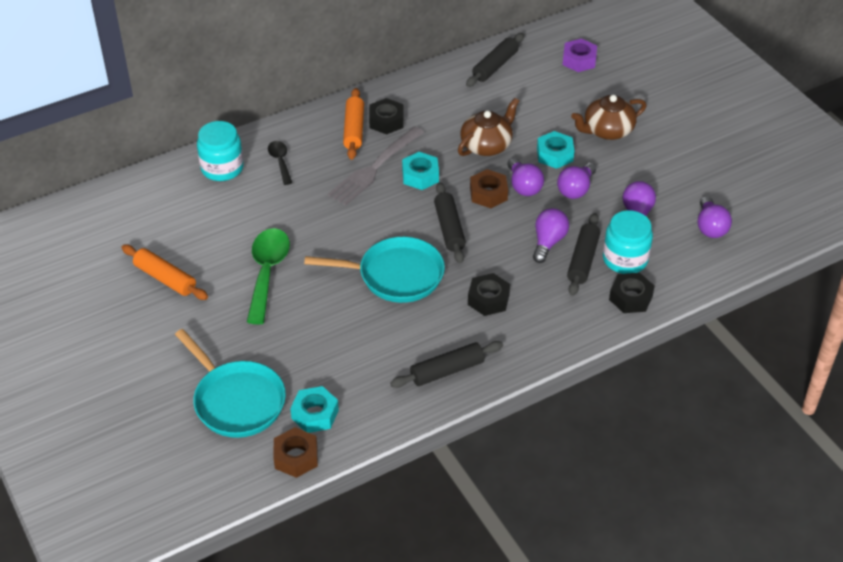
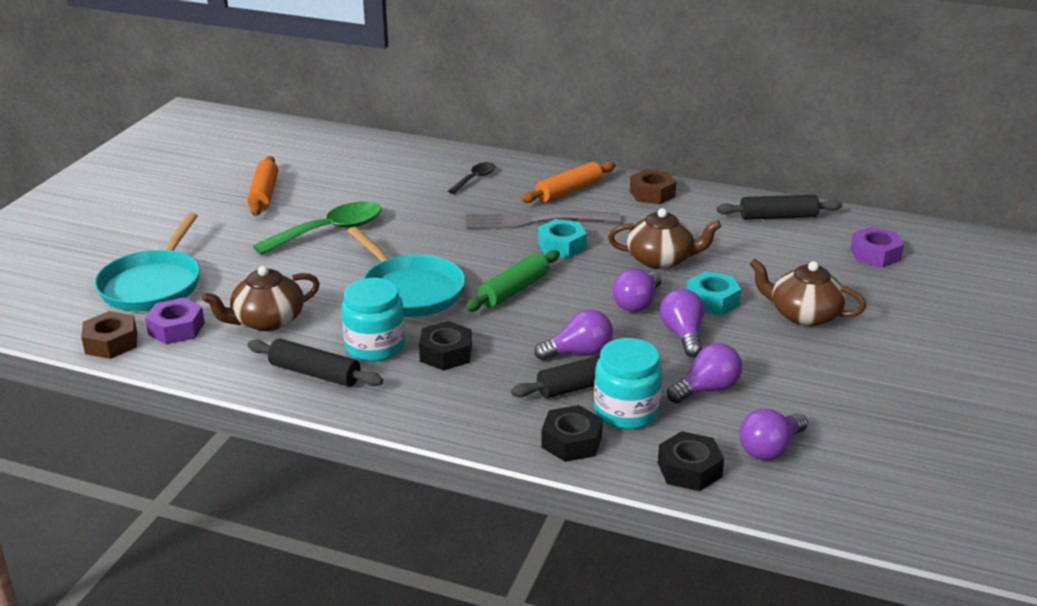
camera: 50 degrees right, 15 degrees down
(222, 168) = (428, 160): turquoise jar -> turquoise jar (375, 346)
(315, 414) = (176, 329): turquoise nut -> purple nut
(356, 363) = (267, 321): none -> brown teapot
(386, 121) = (606, 200): black nut -> black nut (689, 469)
(449, 228) = (514, 290): black rolling pin -> green rolling pin
(488, 194) = (595, 289): brown nut -> brown nut (652, 194)
(576, 189) = (683, 335): purple light bulb -> purple light bulb turned 90 degrees clockwise

